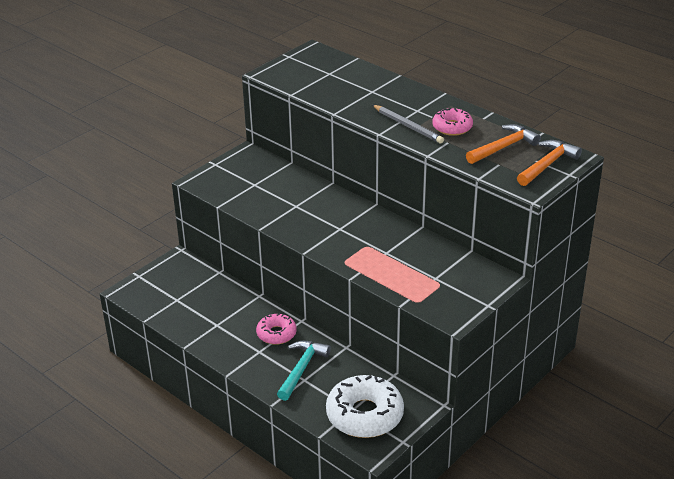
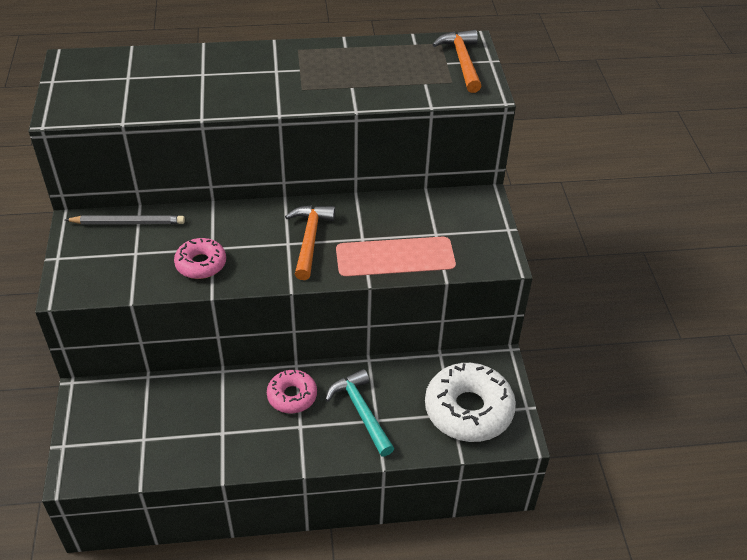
camera: 50 degrees left, 10 degrees up
(407, 126) = (292, 91): grey pencil -> grey pencil (128, 223)
(452, 127) = (333, 70): pink donut -> pink donut (201, 264)
(504, 147) = (404, 65): orange hammer -> orange hammer (310, 239)

